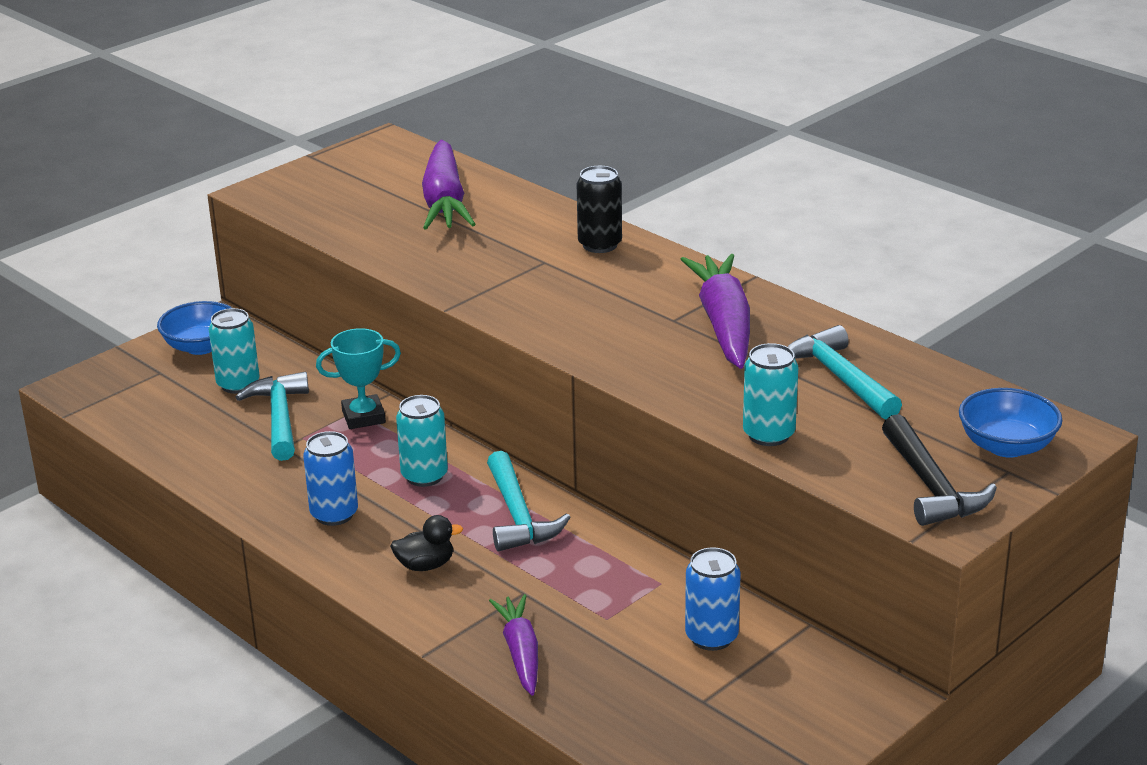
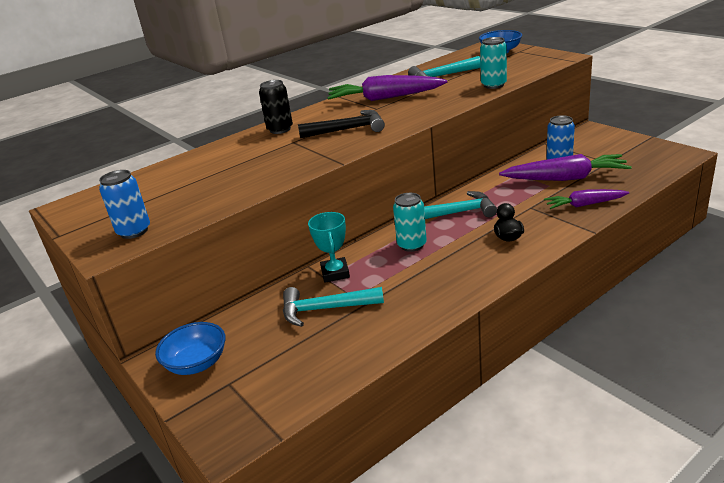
camera: 80 degrees left, 0 degrees up
(238, 384) = (268, 335): turquoise can -> none
(334, 514) = (453, 274): blue can -> blue can (134, 231)
(444, 201) = (187, 177): purple carrot -> purple carrot (565, 178)
(931, 486) = (533, 60): black hammer -> black hammer (348, 129)

